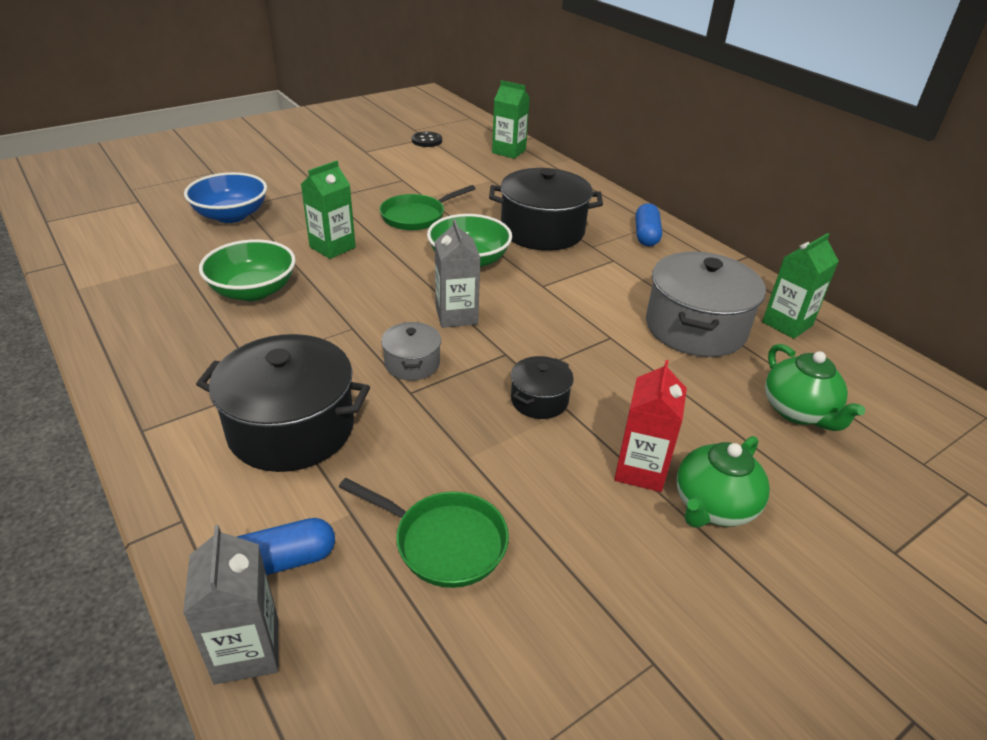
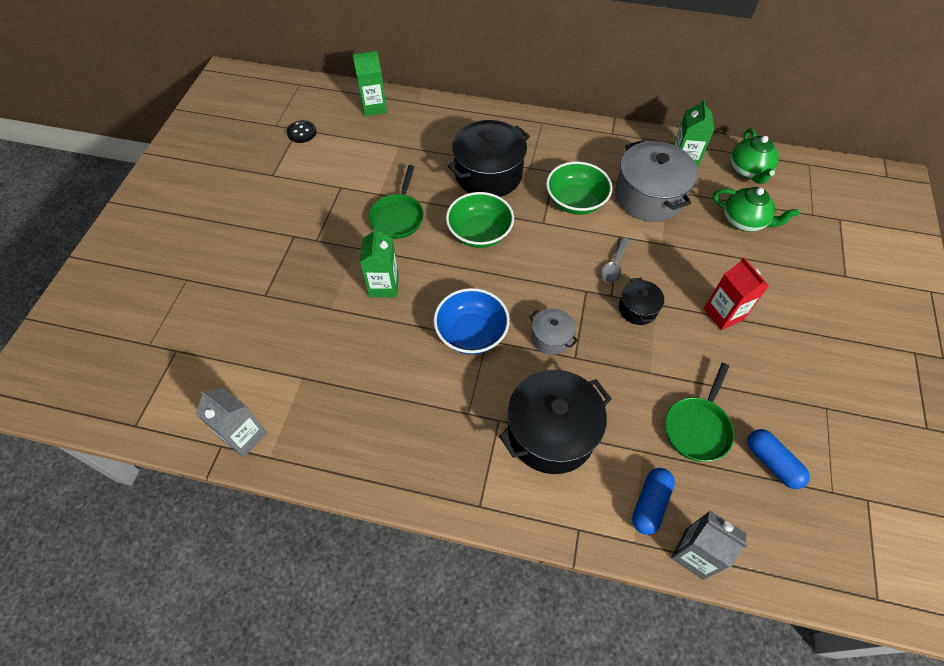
camera: 40 degrees left, 20 degrees up
(231, 215) = (271, 310): blue bowl -> blue bowl (471, 333)
(253, 291) = (388, 361): green bowl -> green bowl (575, 201)
(444, 542) = (697, 428): green pan -> green pan turned 135 degrees clockwise
(456, 315) = (528, 283): grey carton -> grey carton (244, 436)
(568, 354) = (614, 265): none -> grey spoon
(646, 235) = (547, 136): blue capsule -> blue capsule (772, 462)
(713, 507) = (769, 310): green teapot -> green teapot (748, 171)

